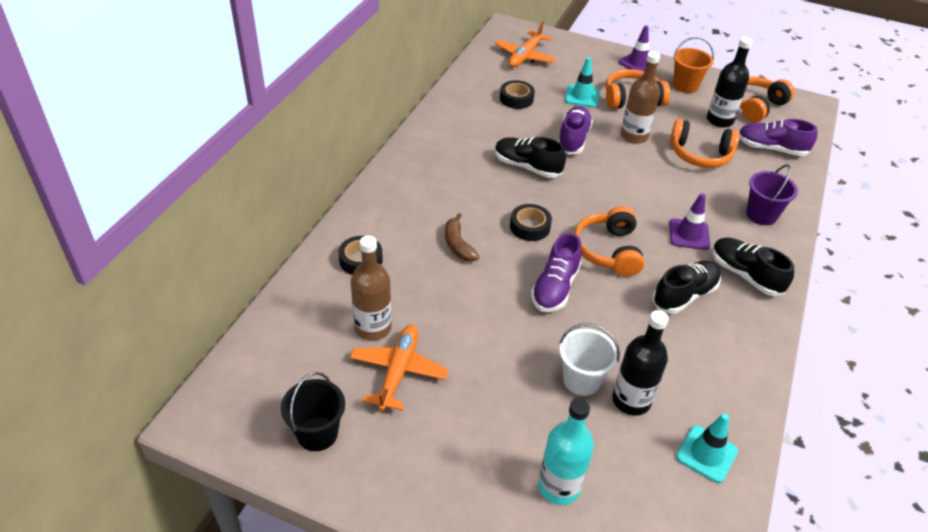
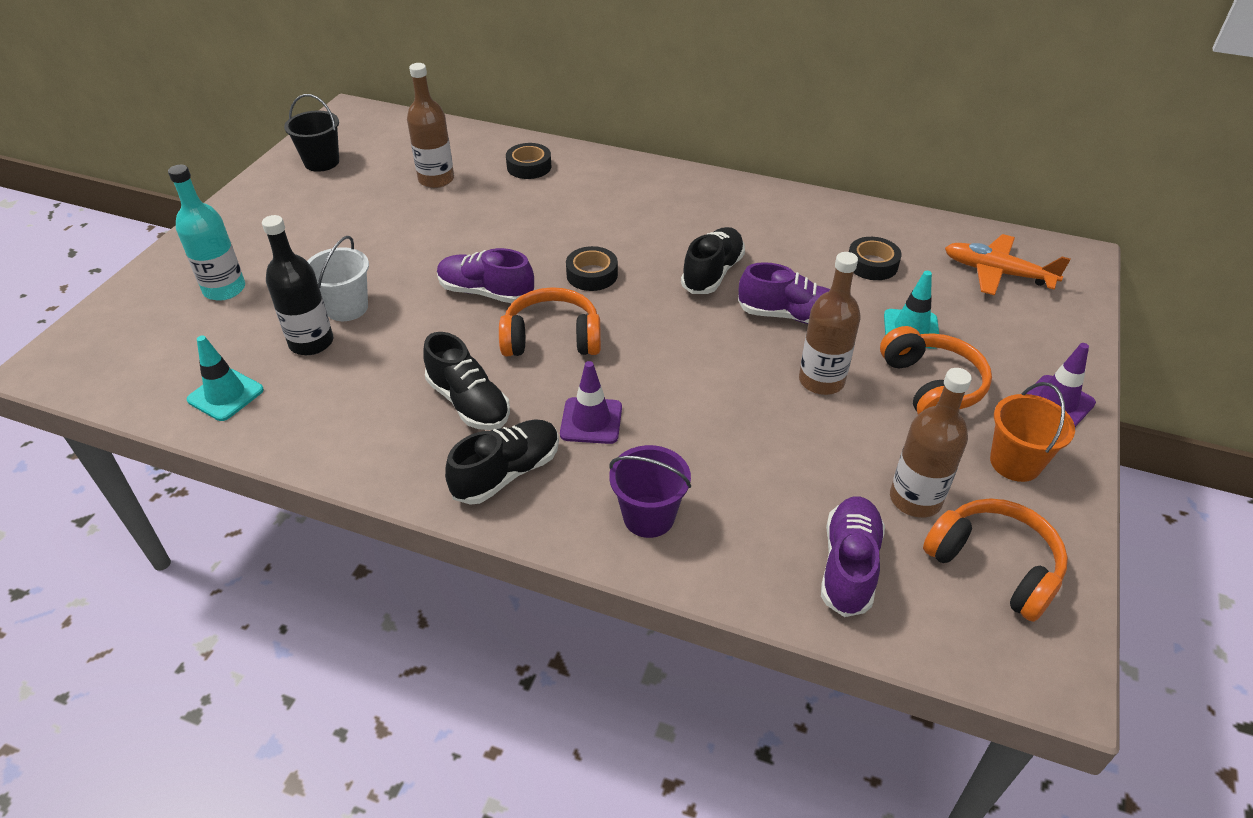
camera: 90 degrees right, 0 degrees up
(398, 371) = (380, 196): orange plane -> none
(458, 245) = (555, 224): brown banana -> none
(700, 155) = (796, 457): orange headphones -> none
(719, 120) = (915, 499): black bottle -> brown bottle

